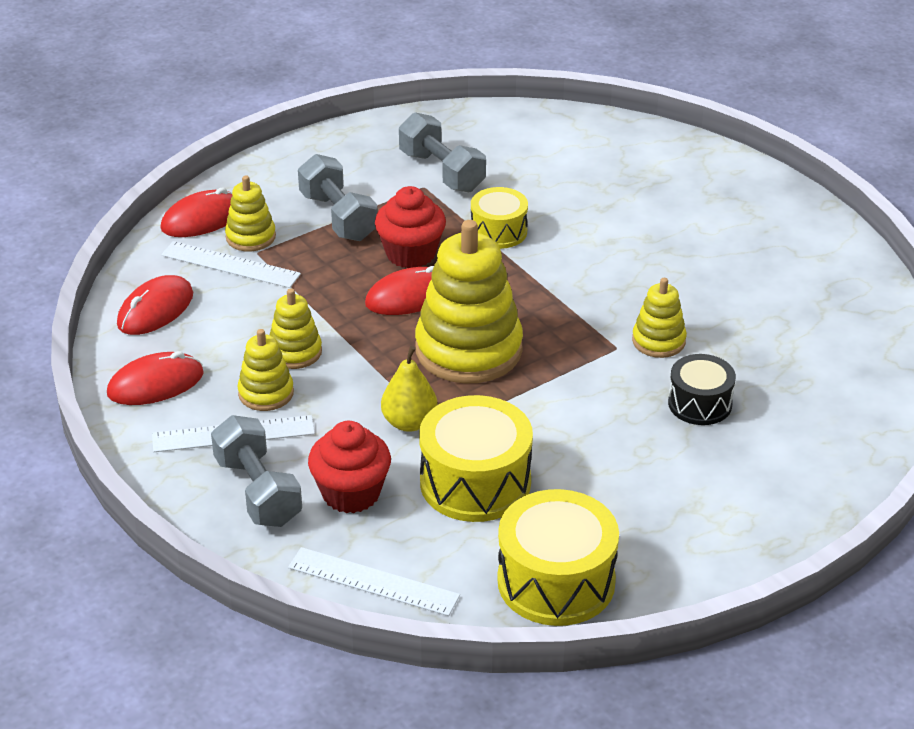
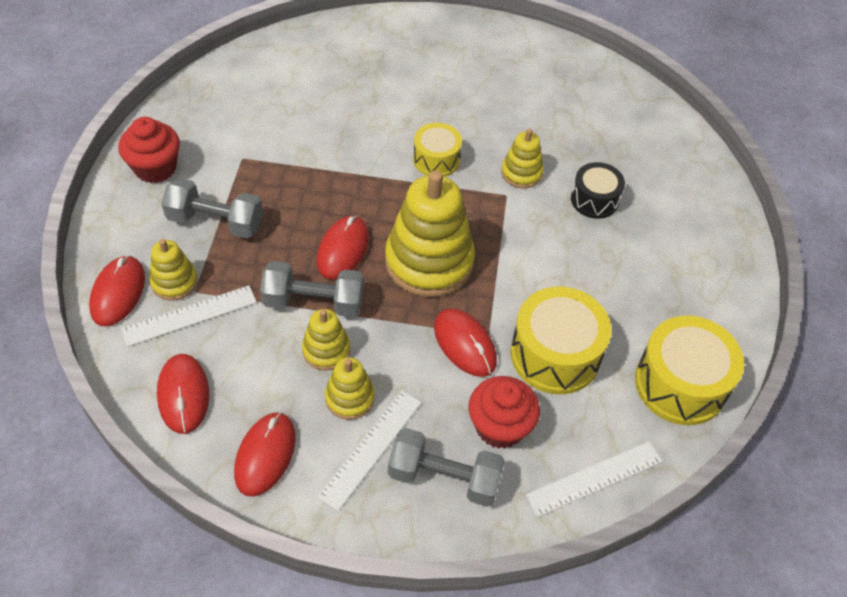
camera: 50 degrees left, 15 degrees up
(409, 422) = (464, 344): yellow pear -> red mouse
(410, 253) = (301, 216): red cupcake -> red cupcake (155, 168)
(441, 172) = (239, 138): grey dumbbell -> grey dumbbell (314, 302)
(498, 231) = (334, 160): yellow drum -> yellow drum (436, 160)

